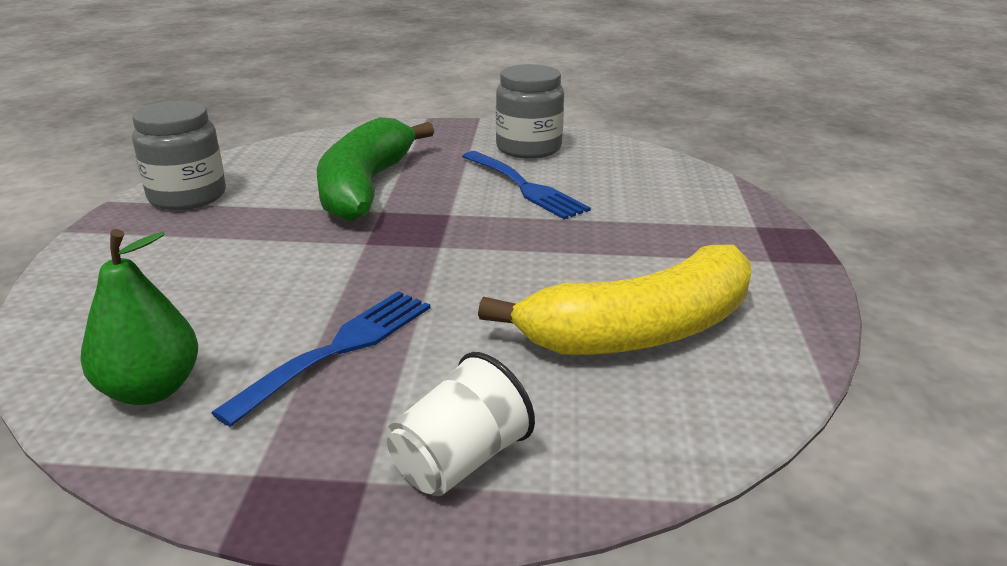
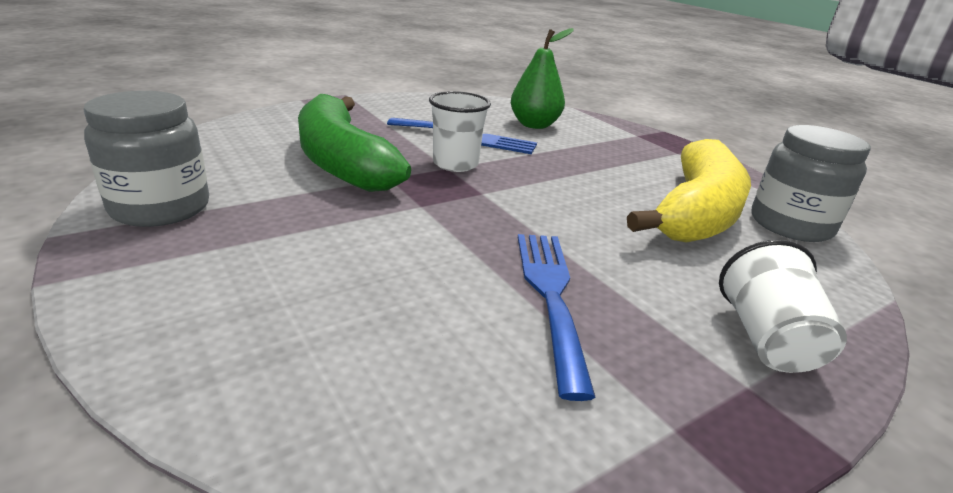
camera: 40 degrees left, 0 degrees up
(151, 389) = (457, 405): green pear -> green pear (534, 125)
(463, 212) = (455, 164): none -> white cup
(528, 148) = (423, 111): grey jar -> grey jar (790, 225)

